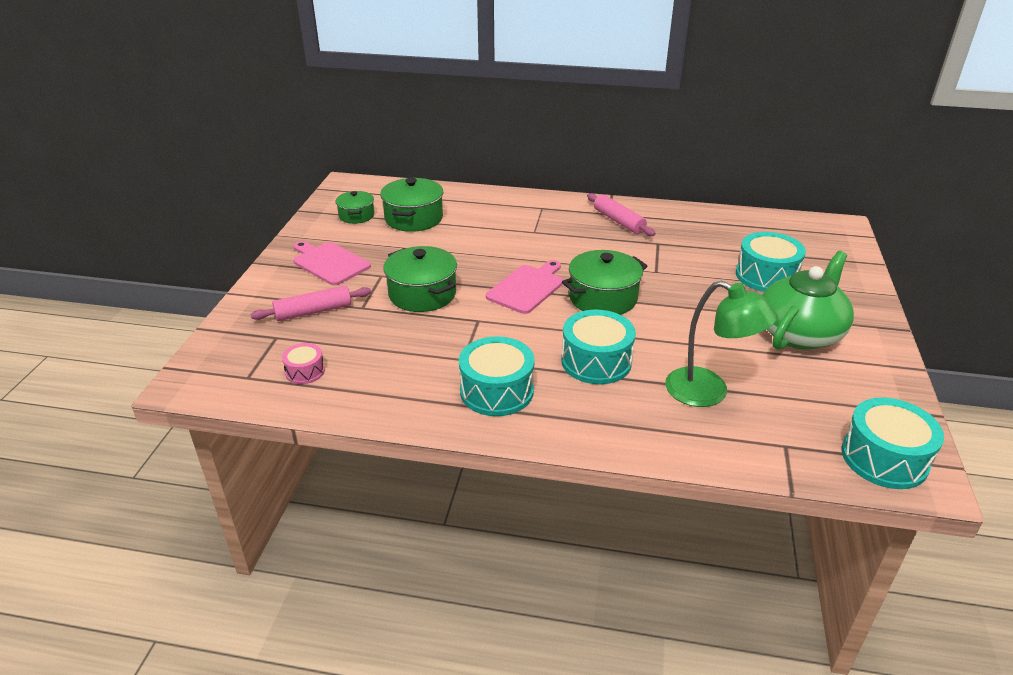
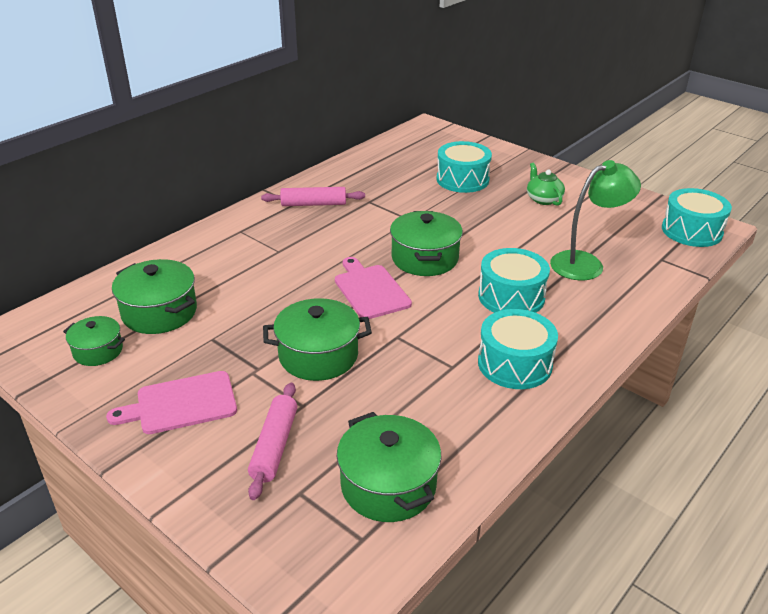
camera: 60 degrees left, 0 degrees up
(305, 371) = (388, 485): pink drum -> green pot
(800, 333) = (543, 199): green teapot -> green teapot, size x0.52

